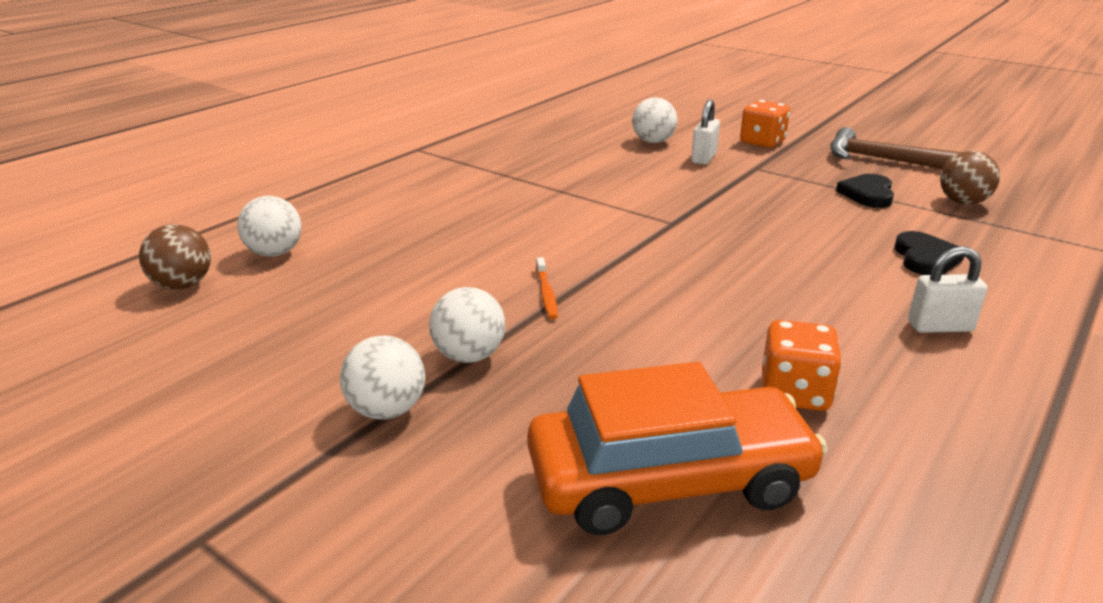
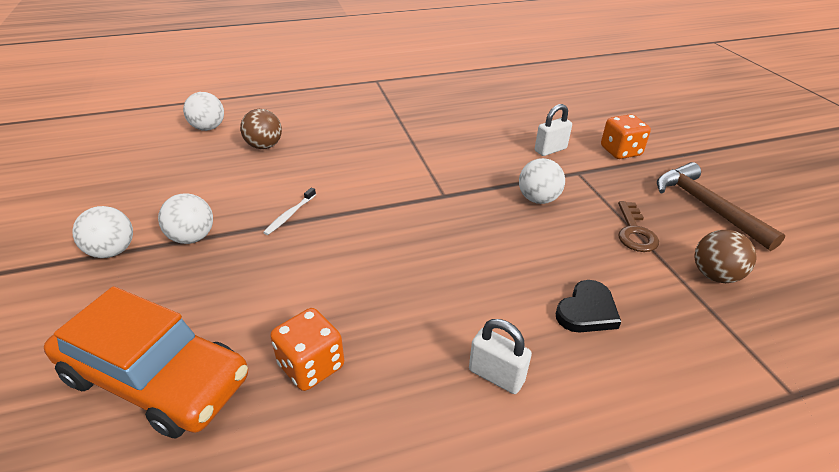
camera: 35 degrees right, 10 degrees up
(182, 285) = (147, 132): brown ball -> brown ball (264, 146)
(546, 294) = (290, 215): orange toothbrush -> white toothbrush
(653, 141) = (534, 123): white ball -> white ball (538, 199)
(868, 194) = (634, 232): black heart -> brown key

